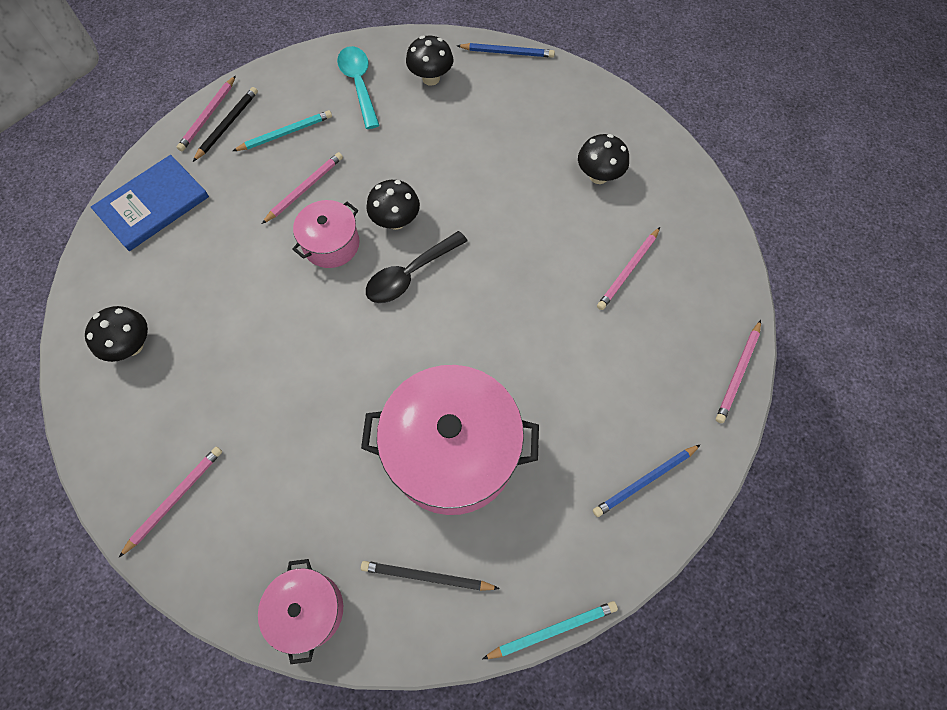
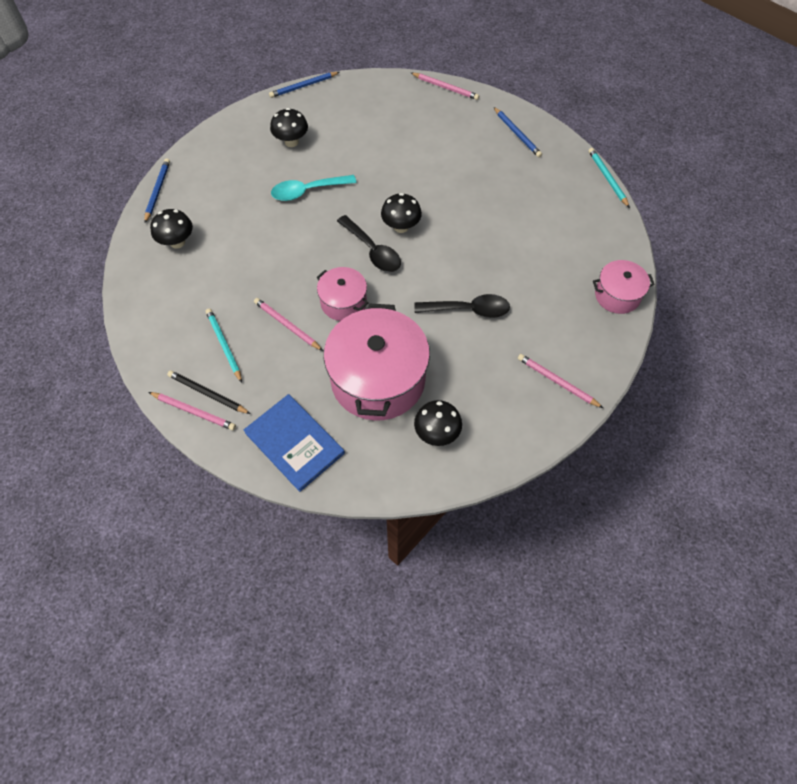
camera: 90 degrees left, 5 degrees down
(305, 389) = (468, 310): none -> black spoon
(359, 85) = (175, 293): turquoise spoon -> turquoise spoon (307, 191)
(396, 221) = (324, 261): black mushroom -> black mushroom (401, 227)
(427, 577) = (588, 236): black pencil -> none
(452, 451) = (507, 224): pink pot -> pink pot (378, 379)
(628, 270) = (372, 131): pink pencil -> none
(708, 184) = (303, 86): none -> blue pencil

